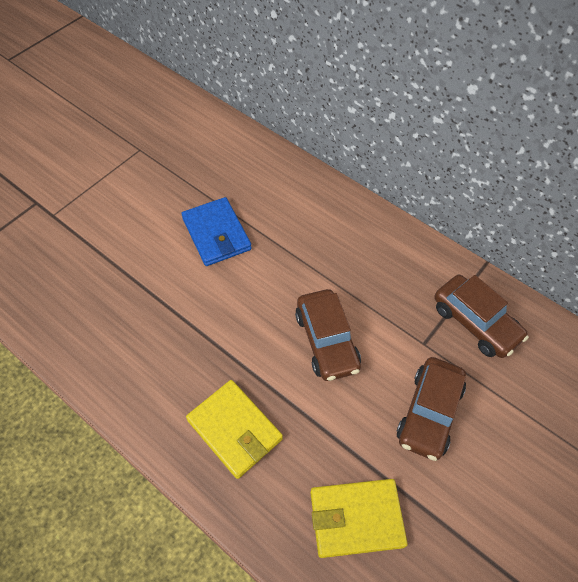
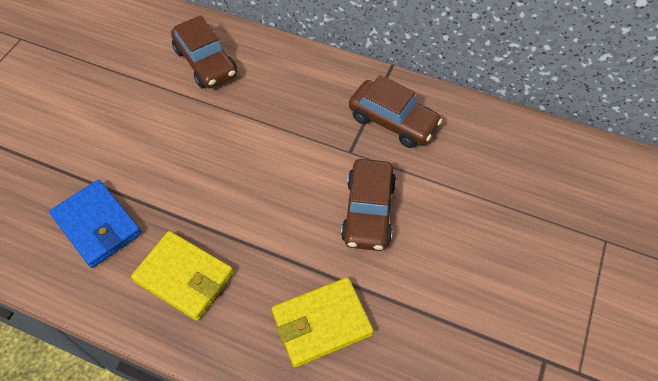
camera: 15 degrees left, 0 degrees up
(216, 234) = (122, 101): blue wallet -> blue wallet (97, 225)
(326, 341) = (256, 173): brown car -> brown car (205, 63)

